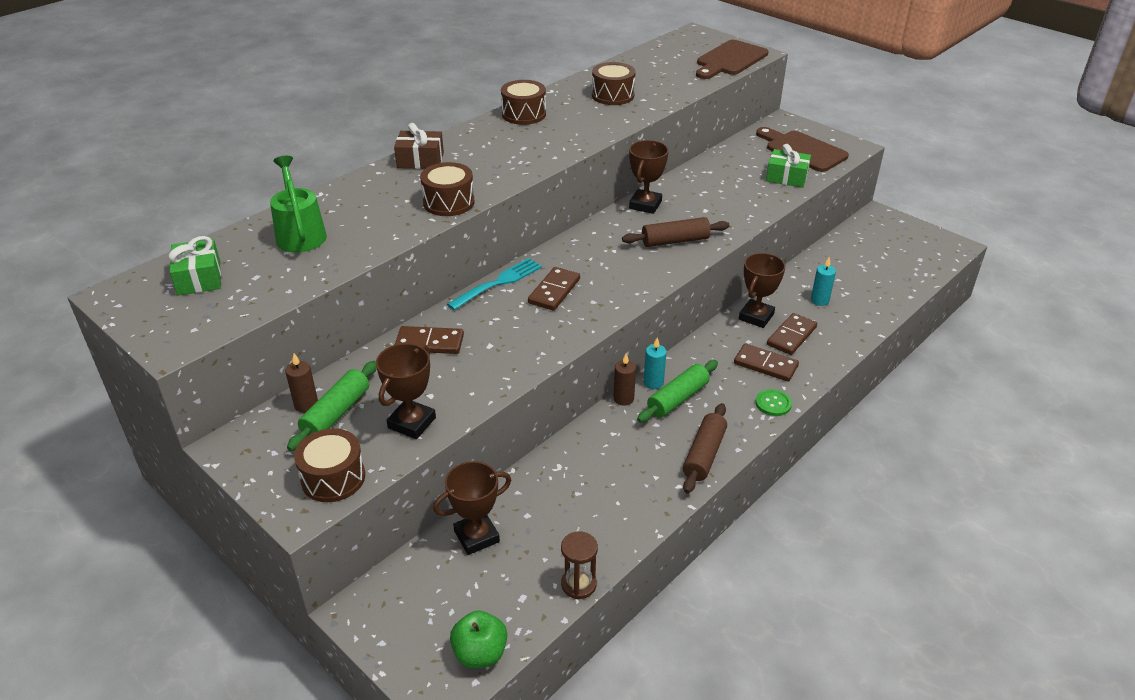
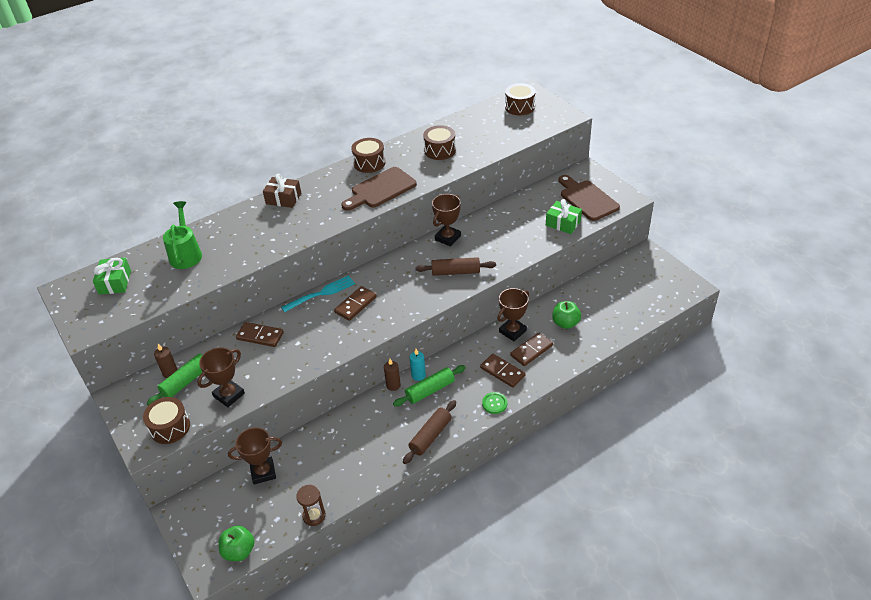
camera: 15 degrees right, 5 degrees up
(448, 202) = (288, 238): brown drum -> brown drum (519, 107)
(730, 60) = (543, 122): brown cutting board -> brown cutting board (380, 189)
(819, 300) = (565, 323): turquoise candle -> green apple

